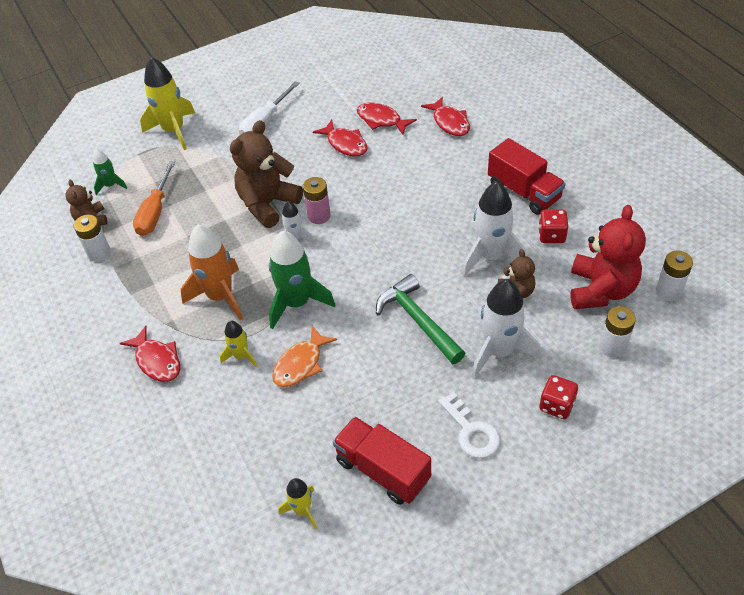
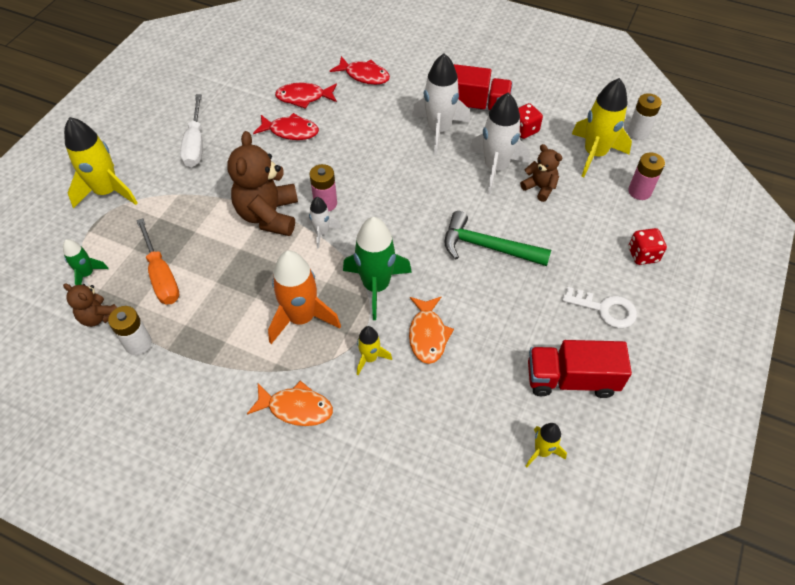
camera: 40 degrees left, 5 degrees up
(157, 361) = (296, 408): red fish -> orange fish
(499, 351) = (568, 237): white rocket -> white rocket (439, 130)
(601, 290) = (594, 154): red teddy bear -> yellow rocket
(612, 347) = (639, 191): white battery -> pink battery

